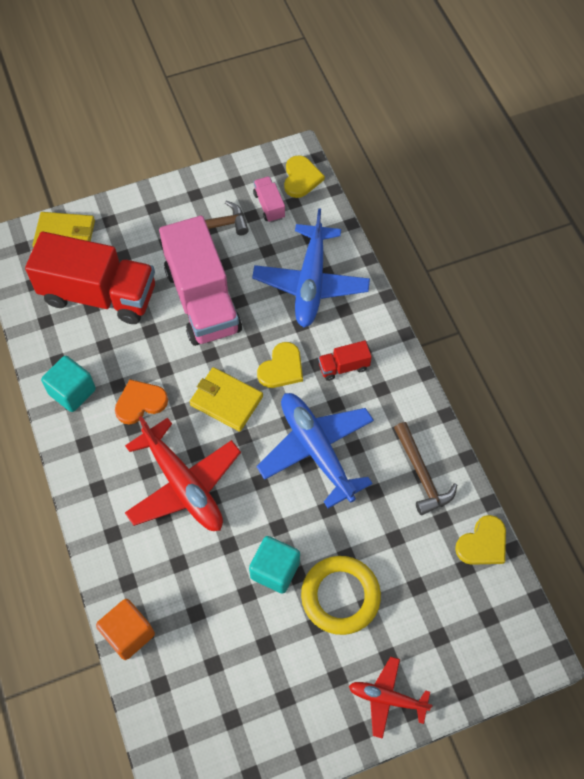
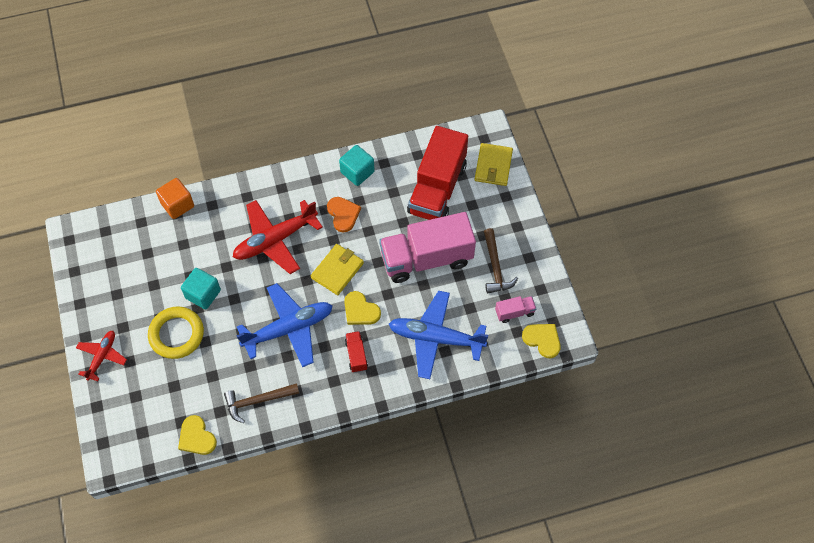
camera: 95 degrees right, 0 degrees up
(301, 178) = (542, 340): yellow heart -> yellow heart turned 150 degrees counterclockwise

